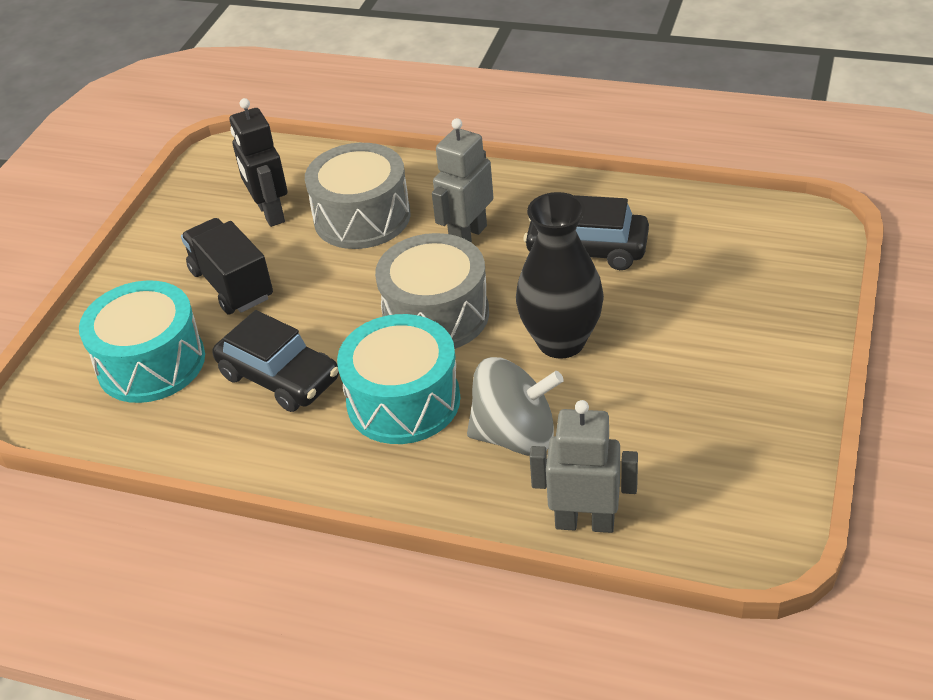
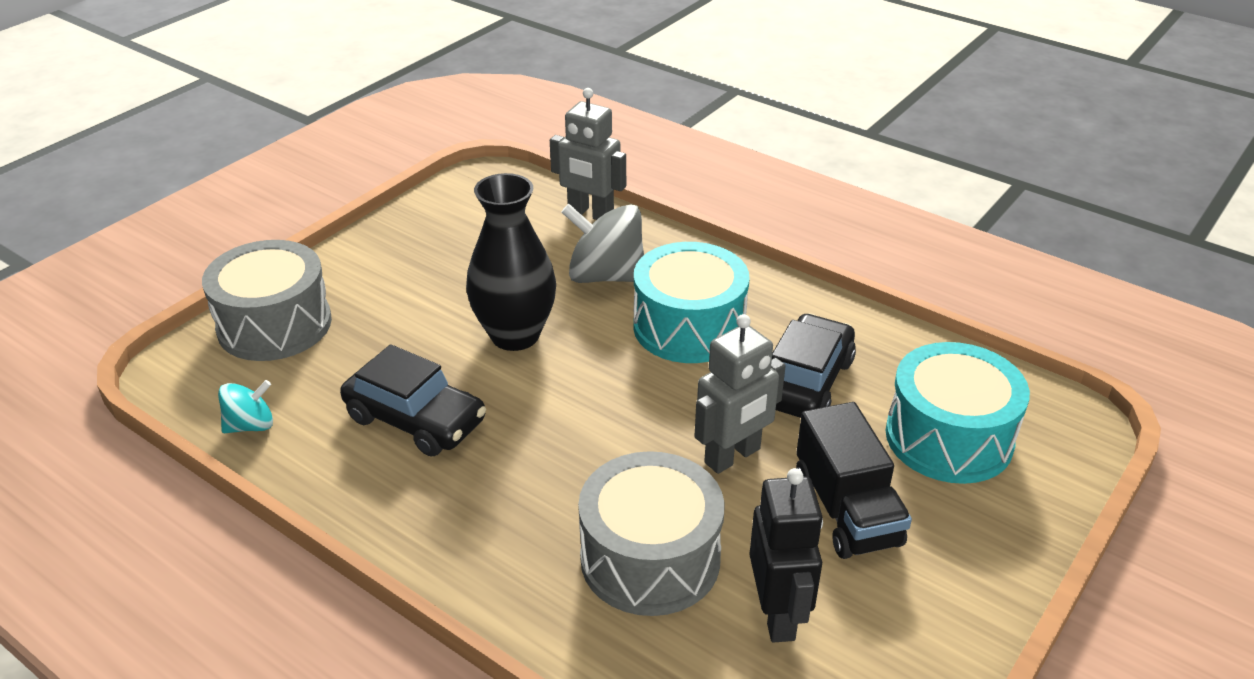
camera: 165 degrees left, 5 degrees down
(279, 377) = (805, 382): black car -> black car turned 60 degrees clockwise
(436, 315) = (619, 397): grey drum -> grey drum (274, 325)
(468, 236) = (532, 482): grey robot -> grey robot (733, 456)
(706, 209) = (250, 425): none -> turquoise spinning top

